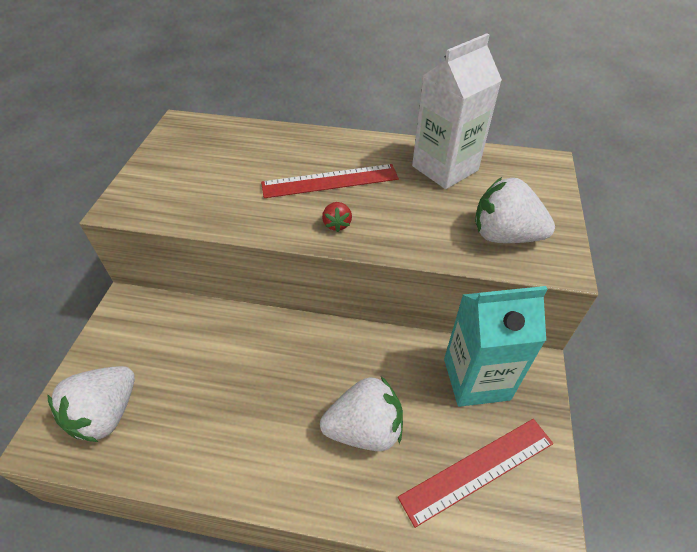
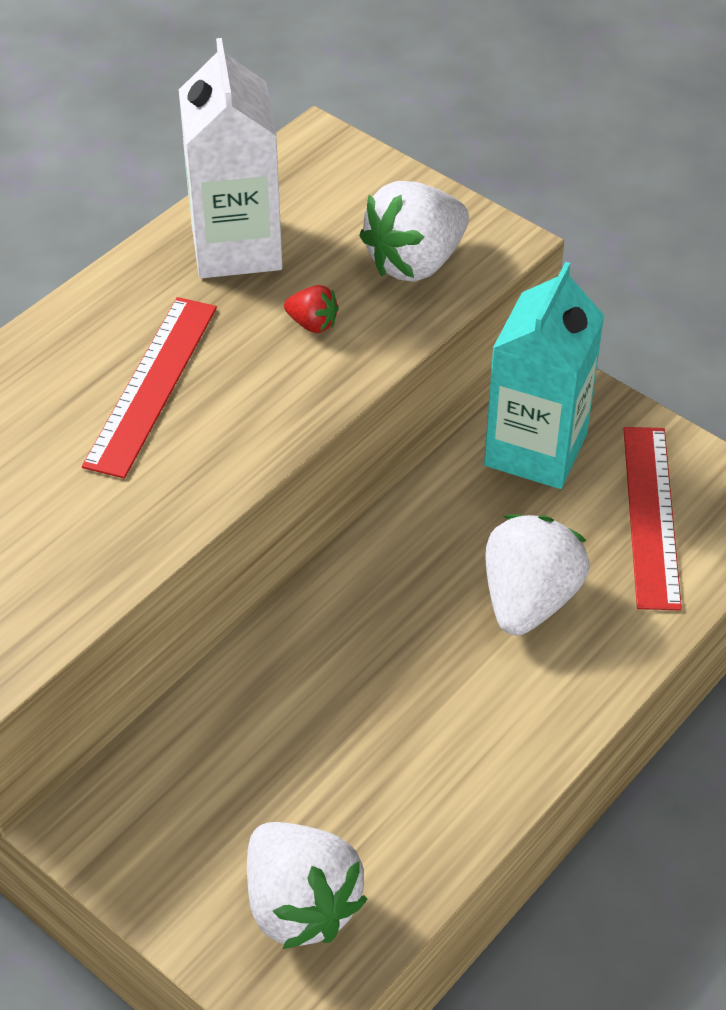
camera: 60 degrees left, 0 degrees up
(337, 224) = (256, 417): red strawberry -> red strawberry (312, 324)

